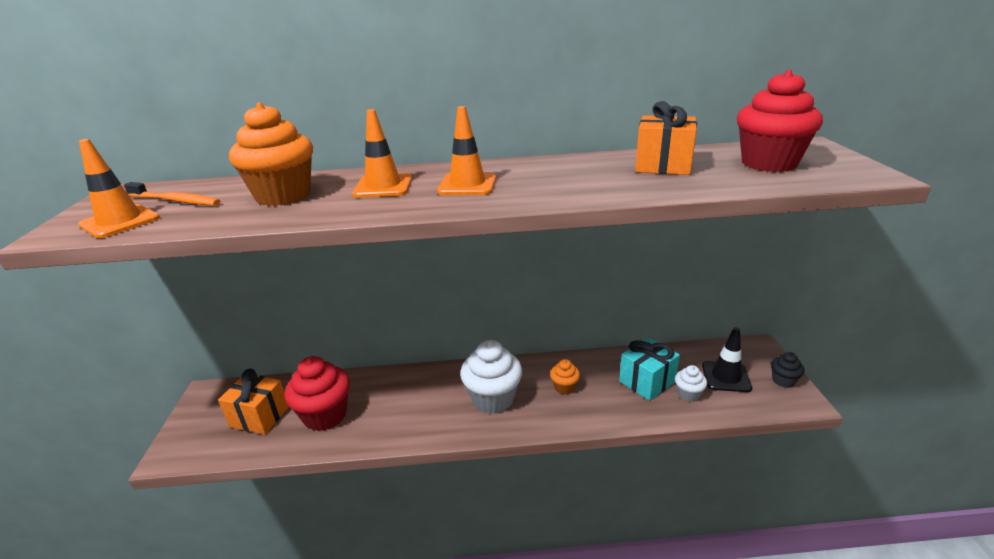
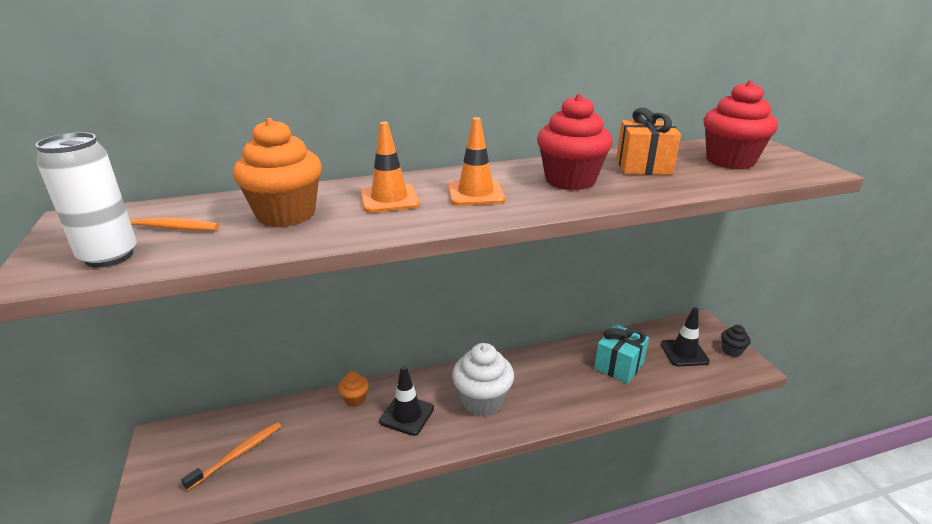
camera: 15 degrees left, 0 degrees up
(120, 222) = (109, 256): orange traffic cone -> white can
(260, 417) = (237, 455): orange gift -> orange toothbrush
(325, 415) = (312, 442): red cupcake -> red cupcake (570, 180)
(417, 402) = (407, 415): none -> black traffic cone
(564, 387) = (546, 381): orange cupcake -> orange cupcake (355, 399)
(688, 394) = (658, 373): white cupcake -> none

